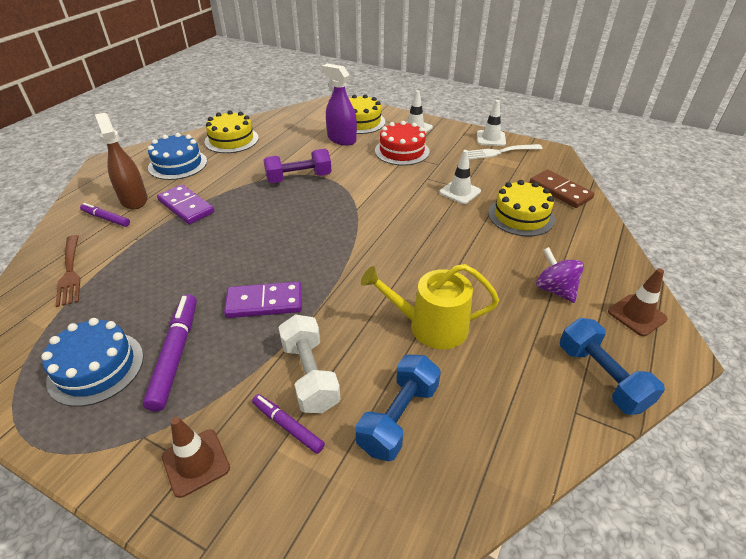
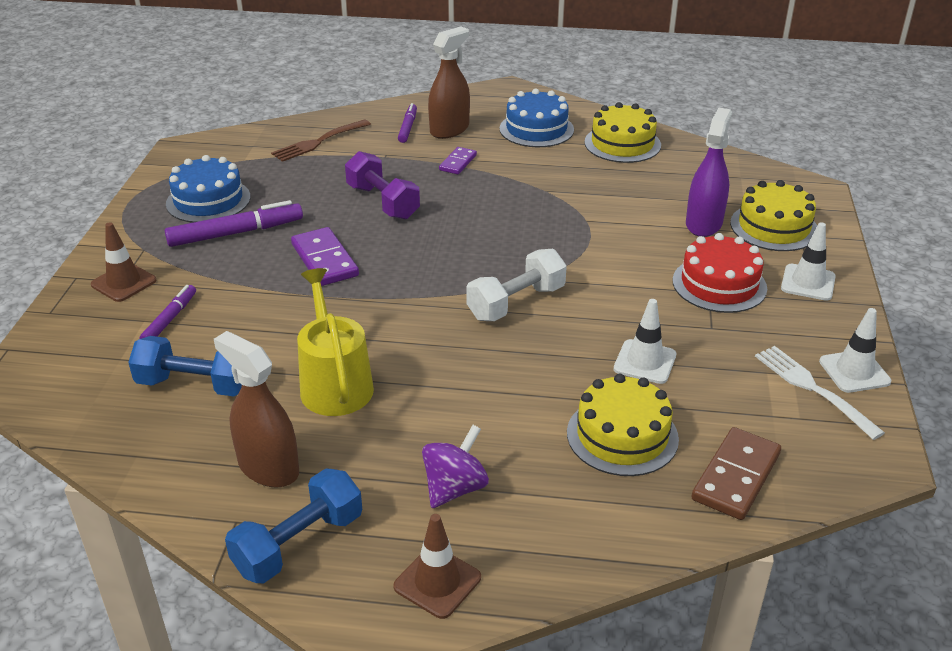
camera: 70 degrees right, 5 degrees down
(186, 206) = (458, 163): purple domino -> purple domino, size x0.60
(299, 178) = (572, 217): purple dumbbell -> purple dumbbell (383, 202)
(310, 375) = (234, 316): white dumbbell -> white dumbbell (516, 303)
(518, 382) = (268, 468): none -> brown spray bottle

